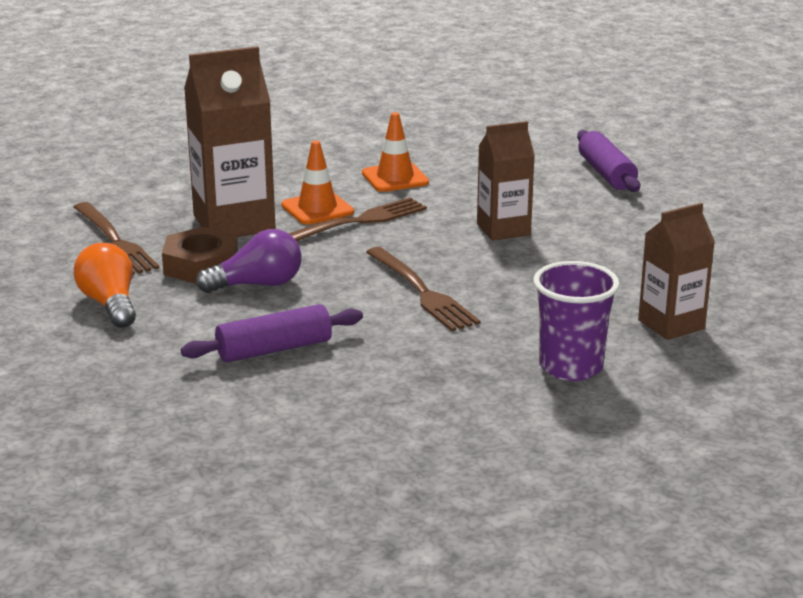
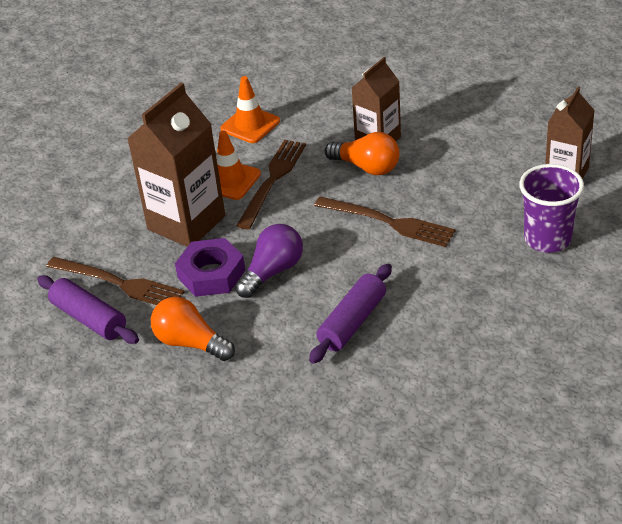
camera: 30 degrees left, 15 degrees up
(201, 265) = (211, 274): brown nut -> purple nut
(462, 245) = (366, 167): none -> orange light bulb
(606, 173) = (387, 56): purple rolling pin -> purple rolling pin (89, 319)

